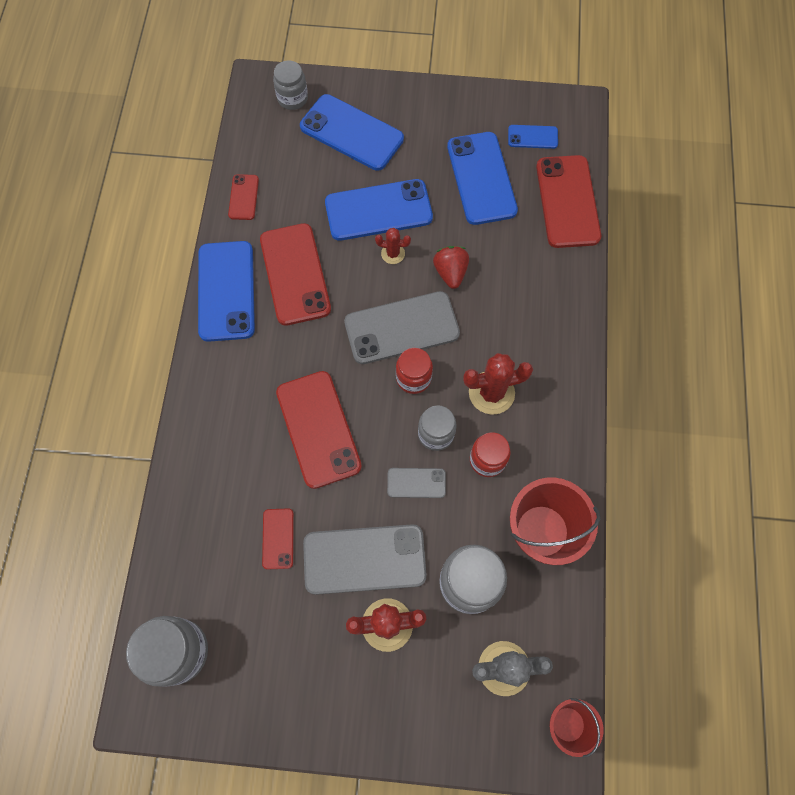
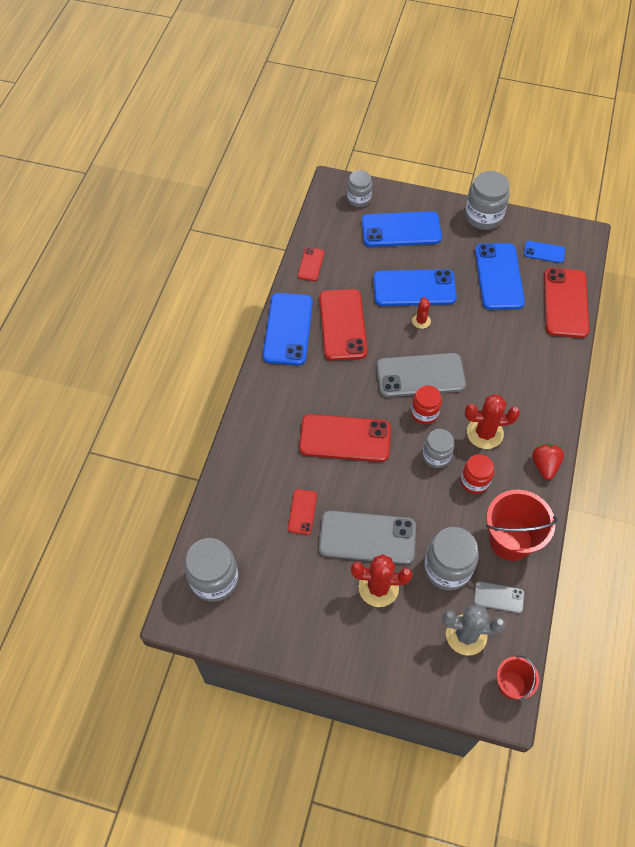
camera: 10 degrees right, 10 degrees down
(318, 429) = (345, 438): red phone -> red phone turned 75 degrees counterclockwise
(351, 133) = (401, 230): blue phone -> blue phone turned 45 degrees counterclockwise
(393, 253) = (421, 321): red cactus -> red cactus turned 75 degrees clockwise
(416, 483) = (416, 489): grey phone -> grey phone (498, 597)
(450, 272) = (464, 341): red strawberry -> red strawberry (544, 465)
(452, 100) = (483, 217): none -> grey jar

